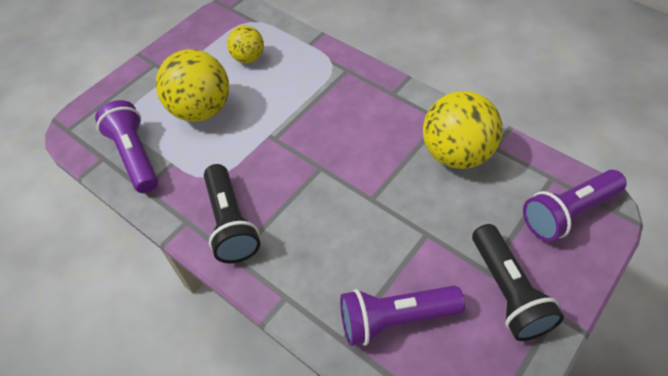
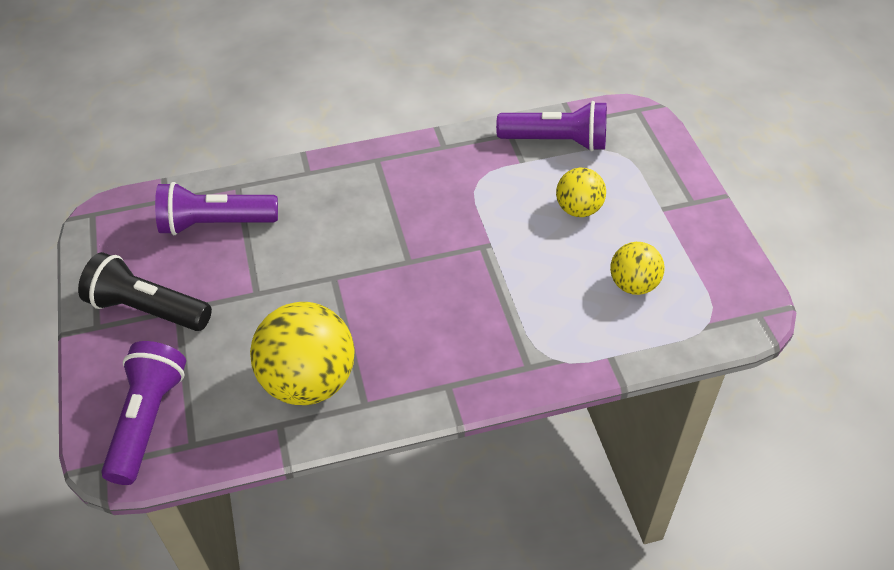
camera: 125 degrees right, 5 degrees down
(201, 110) = (578, 209): yellow ball -> yellow ball, size x0.56
(231, 223) = (412, 171): black flashlight -> none
(395, 319) = (216, 224): purple flashlight -> purple flashlight turned 120 degrees counterclockwise

